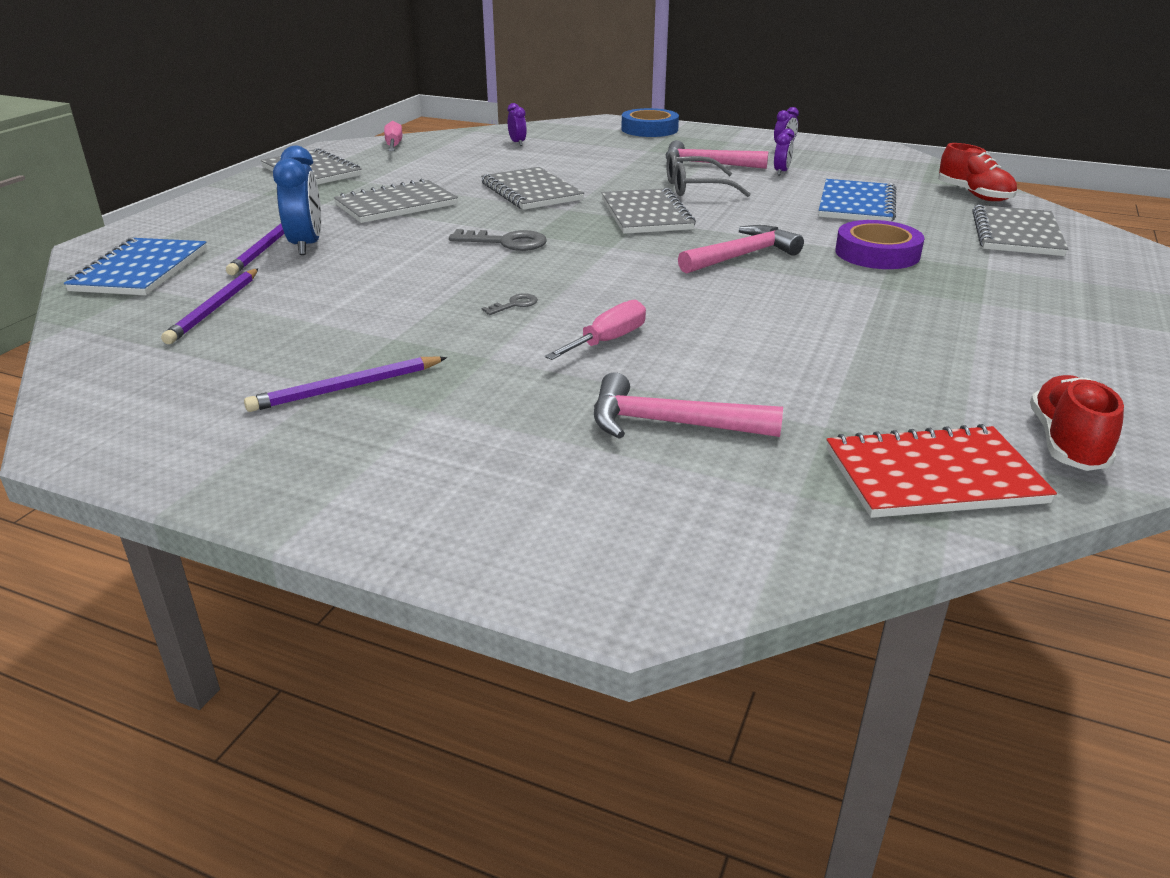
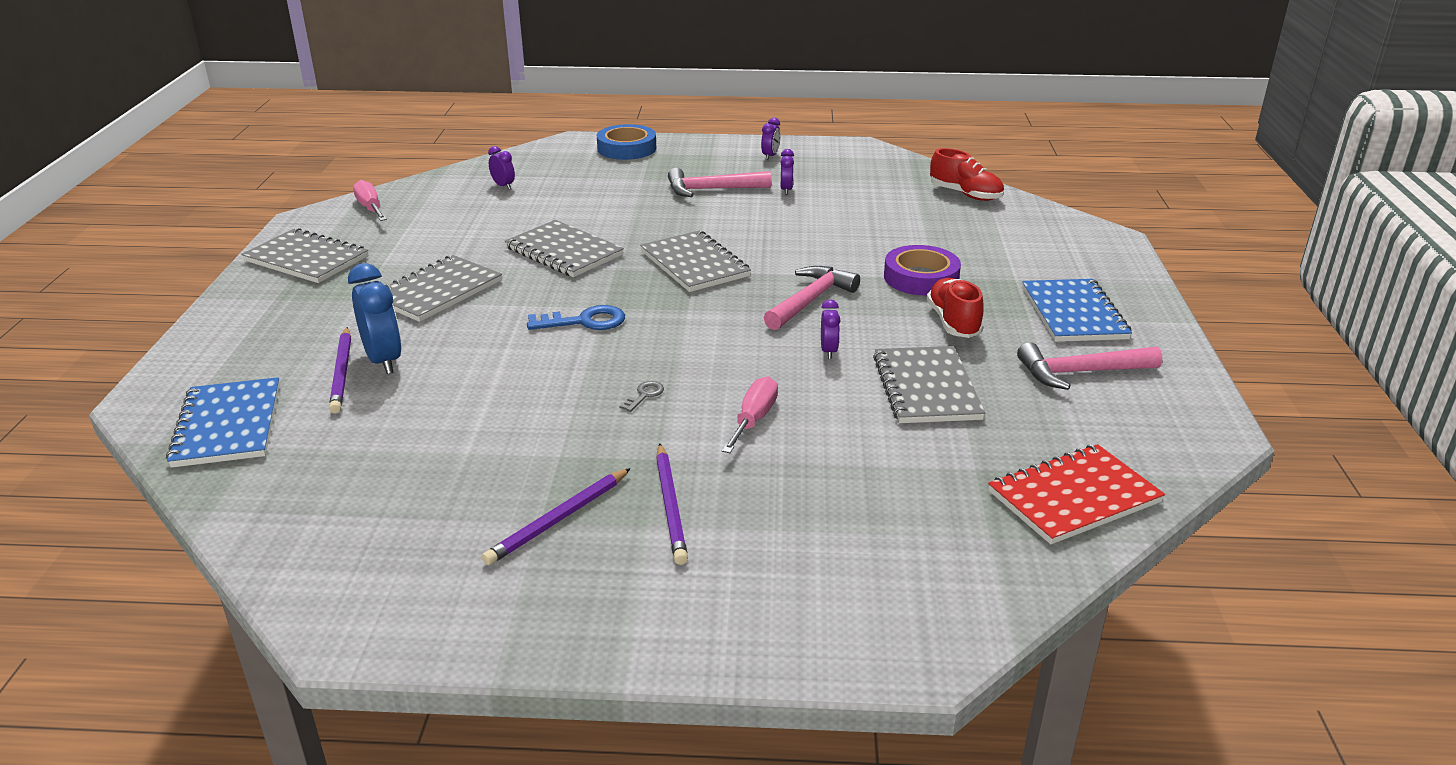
camera: 20 degrees left, 0 degrees up
(215, 308) = (353, 457): purple pencil -> purple pencil (670, 506)
(506, 242) = (584, 321): grey key -> blue key
(670, 423) = (858, 493): pink hammer -> pink hammer (1080, 372)
(695, 188) = (720, 222): grey glasses -> none
(731, 298) = (828, 351): none -> purple clock
(856, 204) = (874, 221): blue notebook -> blue notebook (1073, 313)
(1016, 234) = (1020, 236): grey notebook -> grey notebook (926, 388)
(1066, 443) = (1148, 445): red shoe -> red shoe (953, 322)

